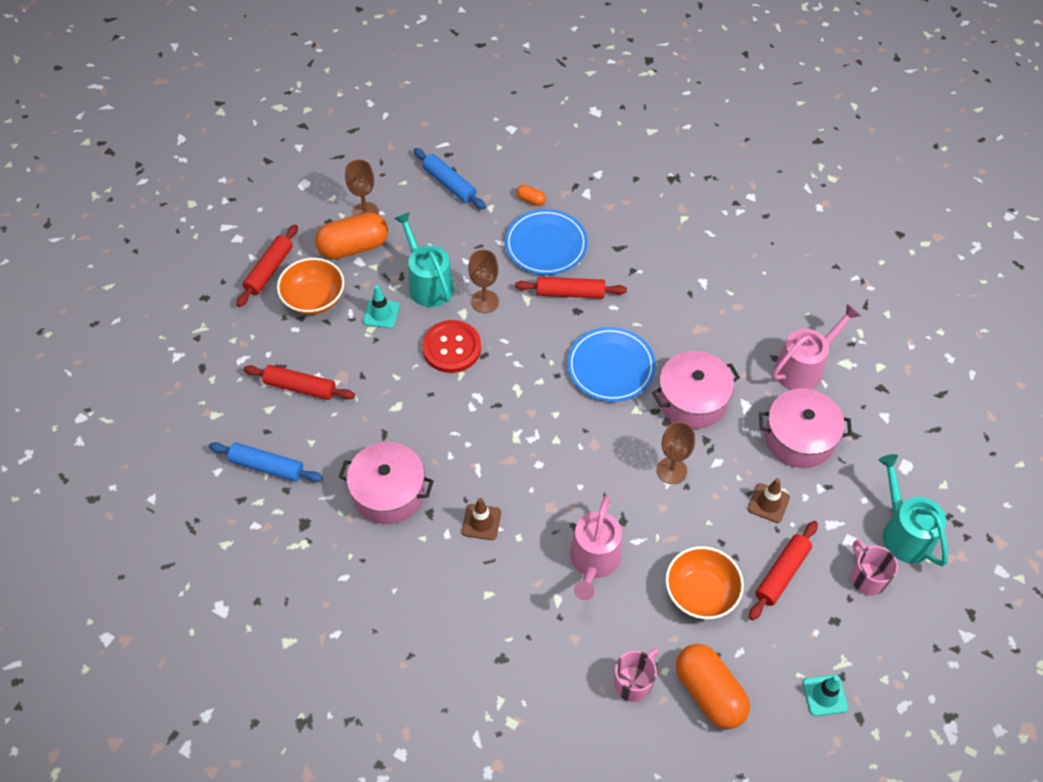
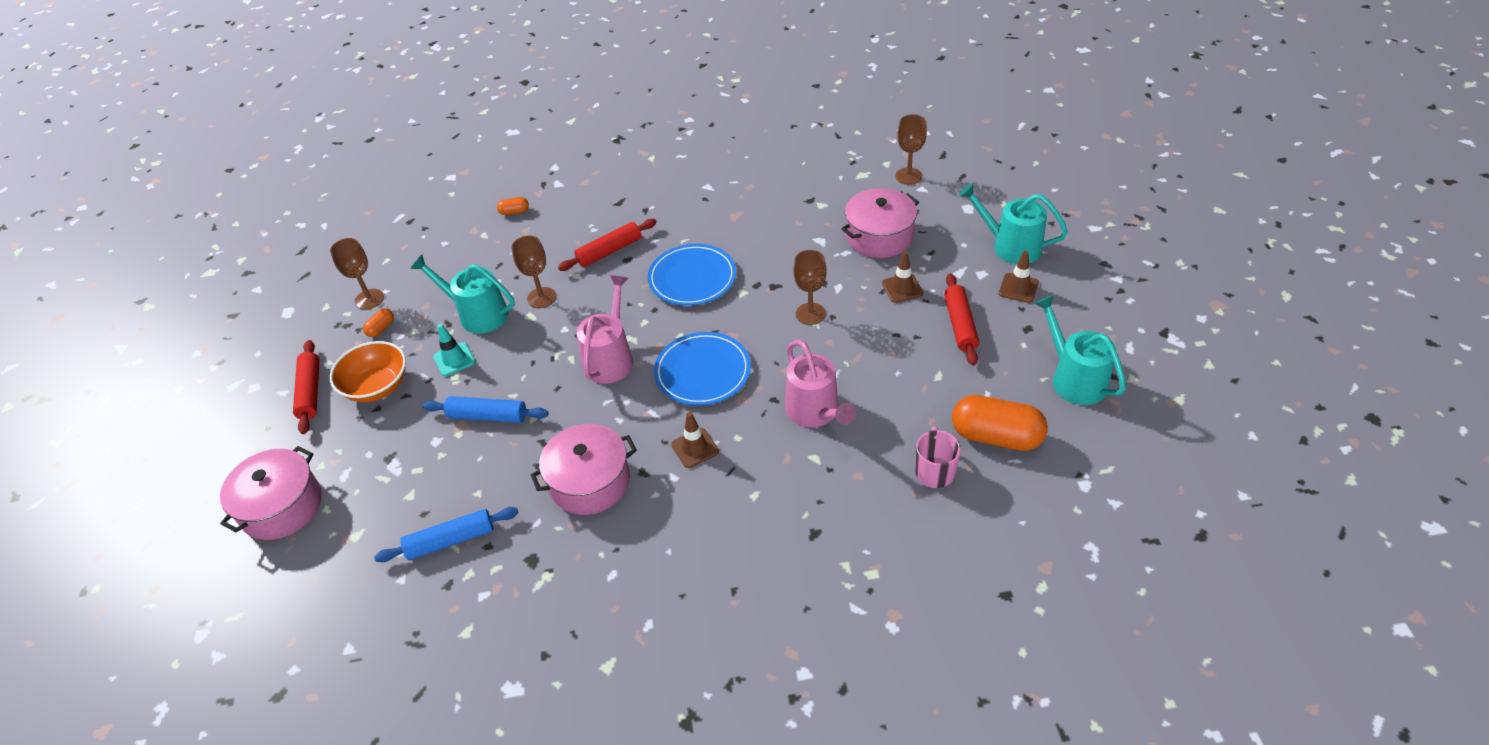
camera: 35 degrees left, 10 degrees down
(300, 387) = (426, 459): red rolling pin -> none
(353, 247) = (381, 328): orange capsule -> orange capsule, size x0.44
(449, 184) = (431, 239): blue rolling pin -> blue rolling pin (488, 416)
(451, 348) = (544, 345): red button -> none
(546, 245) = (557, 232): blue plate -> blue plate (702, 372)
(692, 400) = (777, 261): pink pot -> pink pot (281, 506)
(701, 593) = (917, 376): orange bowl -> none
(803, 368) = (835, 194): pink watering can -> pink watering can (610, 358)
(825, 695) = (1074, 379): turquoise traffic cone -> turquoise watering can
(867, 577) = (1018, 288): pink mug -> brown traffic cone
(886, 394) = (908, 176): none -> brown goblet

